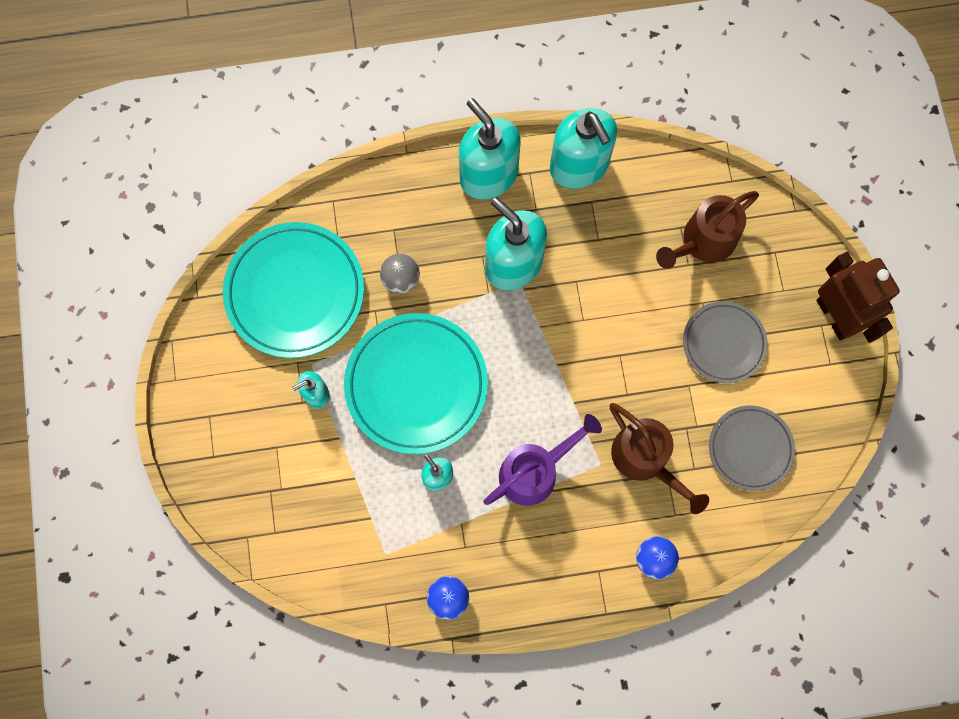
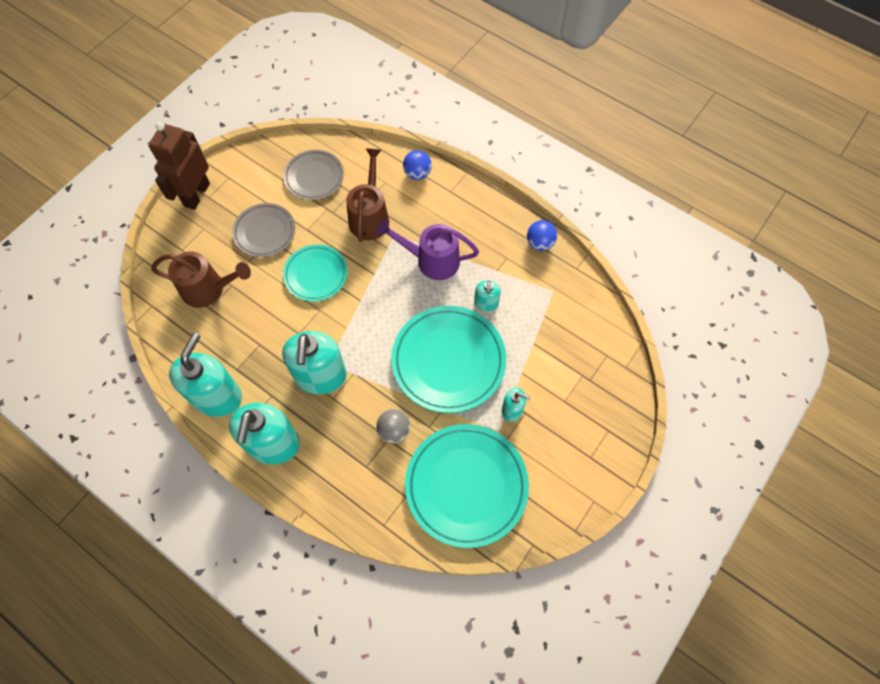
camera: 135 degrees left, 10 degrees down
(625, 349) = (316, 275): none -> turquoise plate

